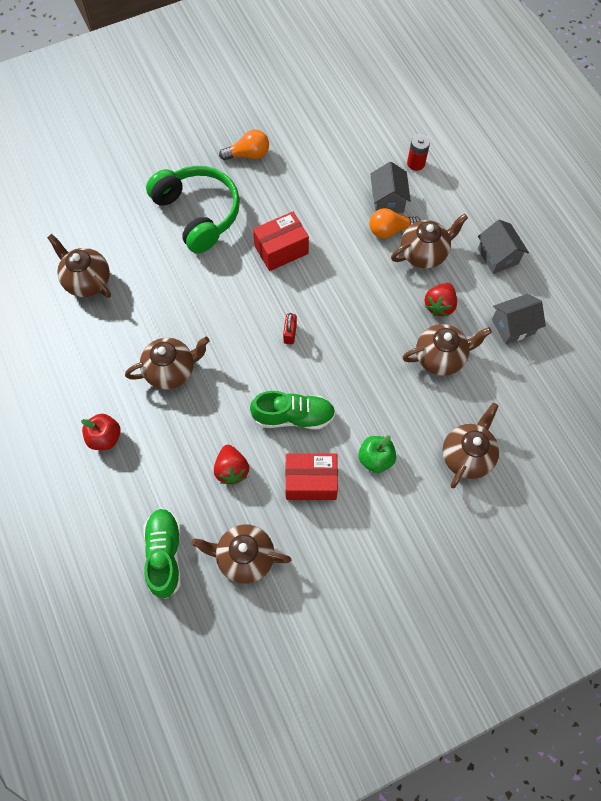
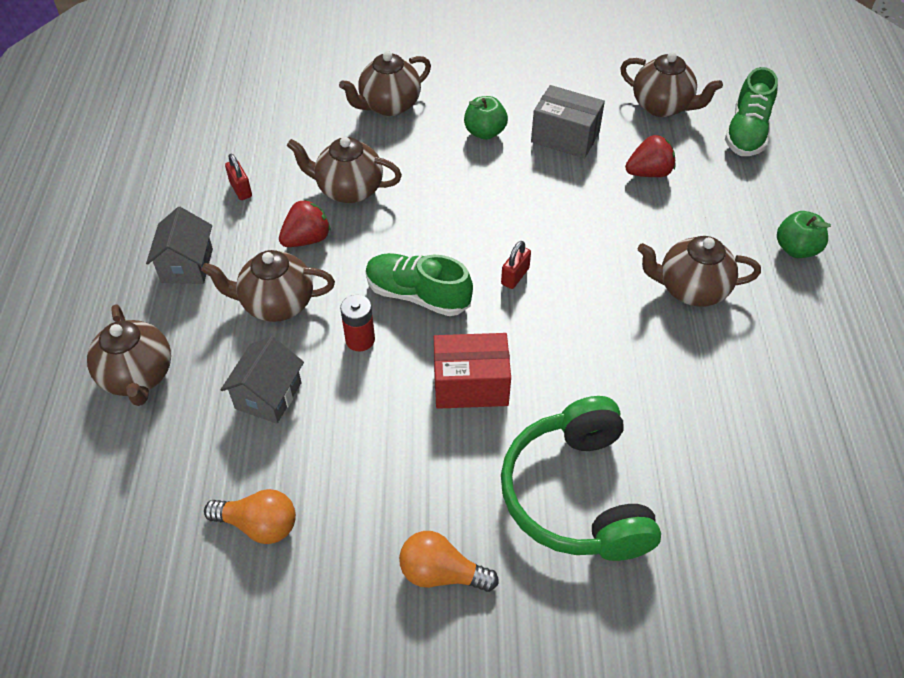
camera: 155 degrees left, 15 degrees down
(87, 281) = (792, 453): brown teapot -> brown teapot (138, 376)
(105, 437) = (796, 249): red apple -> green apple
(232, 469) = (648, 173): red strawberry -> red strawberry turned 60 degrees clockwise
(293, 416) = (555, 194): green shoe -> green shoe (417, 295)
(311, 481) = (565, 137): red box -> grey box
(390, 230) = (298, 351): orange light bulb -> orange light bulb (259, 525)
(416, 163) = (181, 436): red battery -> red battery (360, 339)
(513, 326) = (241, 189): grey house -> red padlock

